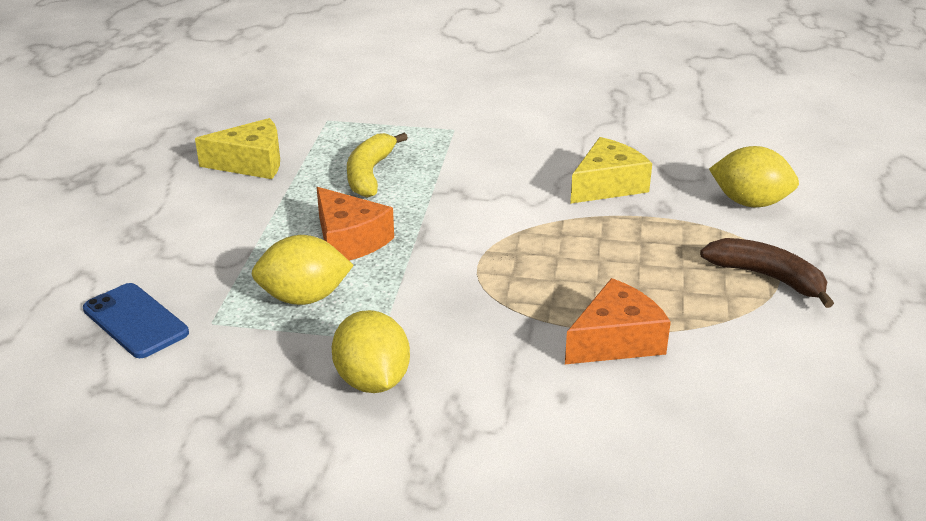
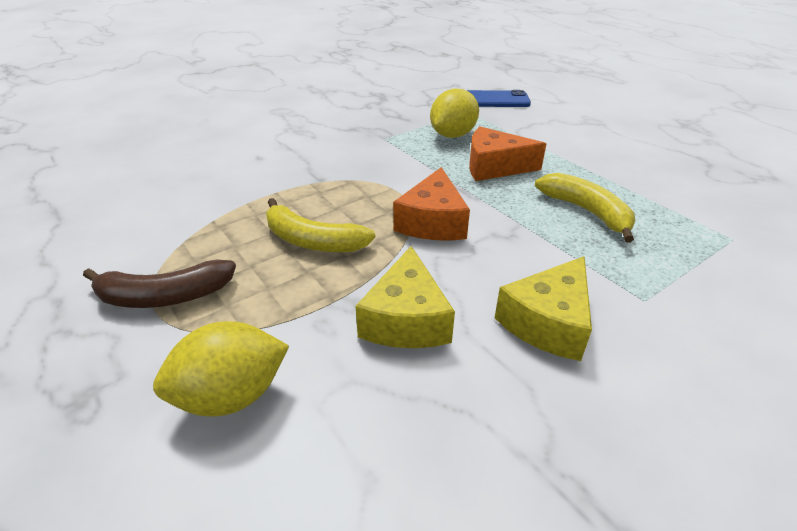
camera: 135 degrees right, 5 degrees up
(251, 163) = (660, 176): yellow cheese -> yellow cheese (548, 322)
(372, 381) = (359, 125): yellow lemon -> none
(611, 261) = (312, 240): none -> yellow banana
(616, 340) = (254, 192): orange cheese -> orange cheese (433, 222)

